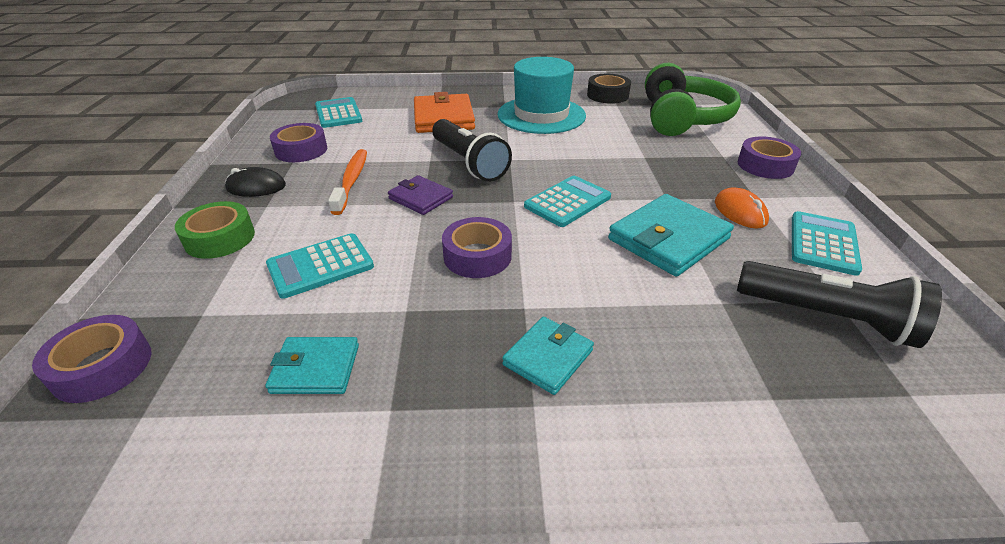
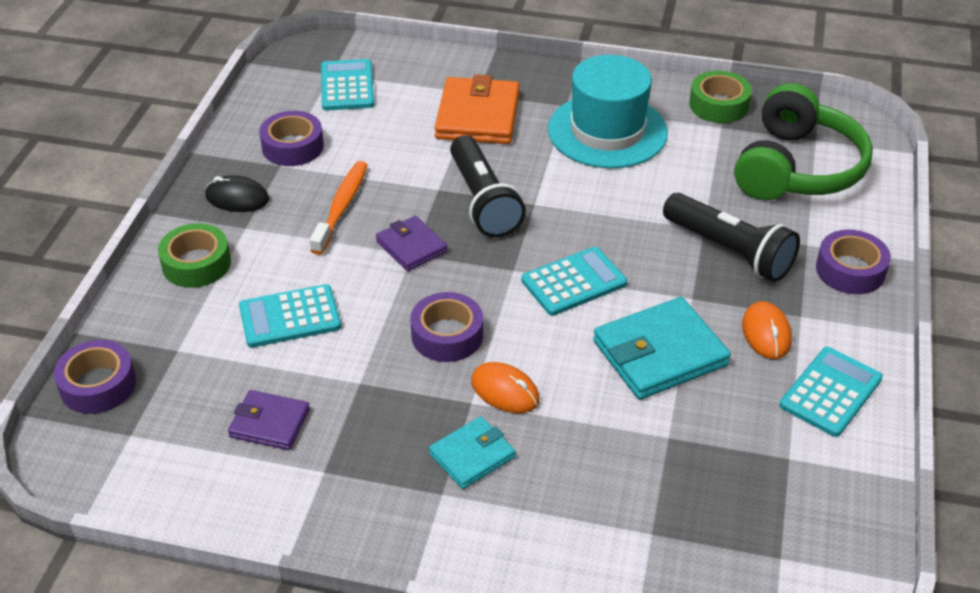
camera: 15 degrees right, 5 degrees up
(315, 369) = (269, 423): turquoise wallet -> purple wallet
(552, 292) = (505, 391): none -> orange mouse
(607, 95) = (719, 105): black tape -> green tape
(826, 317) = (763, 473): black flashlight -> black flashlight (729, 251)

